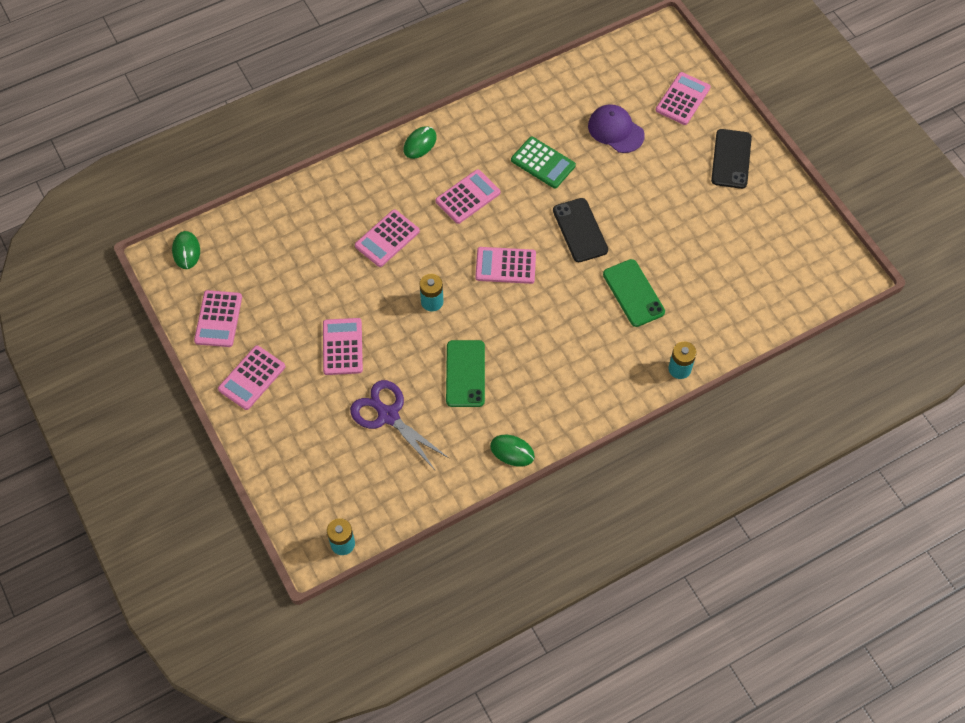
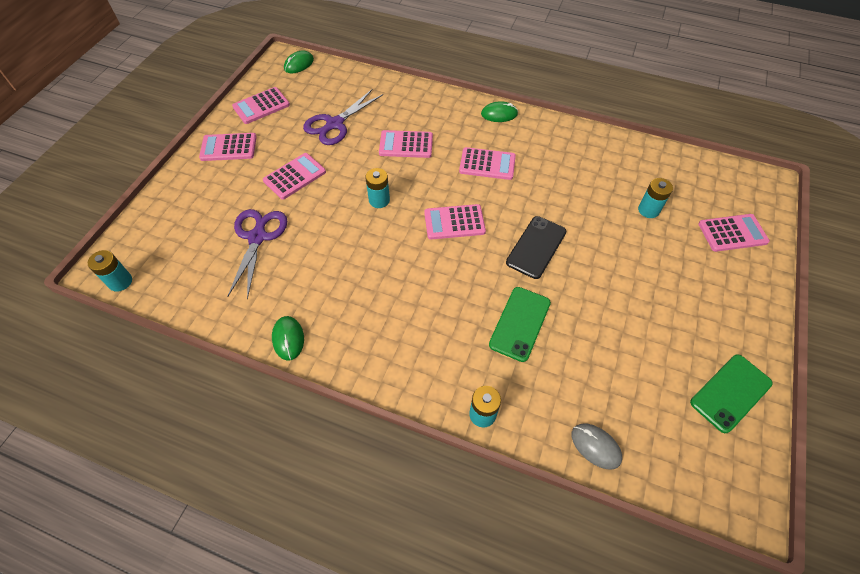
camera: 50 degrees right, 5 degrees down
(305, 275) = (335, 124): none -> purple scissors
(465, 373) = (335, 260): green phone -> green phone (730, 393)
(505, 266) = (454, 222): pink calculator -> pink calculator turned 60 degrees counterclockwise
(543, 163) = (565, 186): green calculator -> none
(615, 130) = (648, 210): purple cap -> turquoise battery
(731, 159) = (727, 305): black phone -> none
(755, 322) = (595, 446): none -> grey mouse

